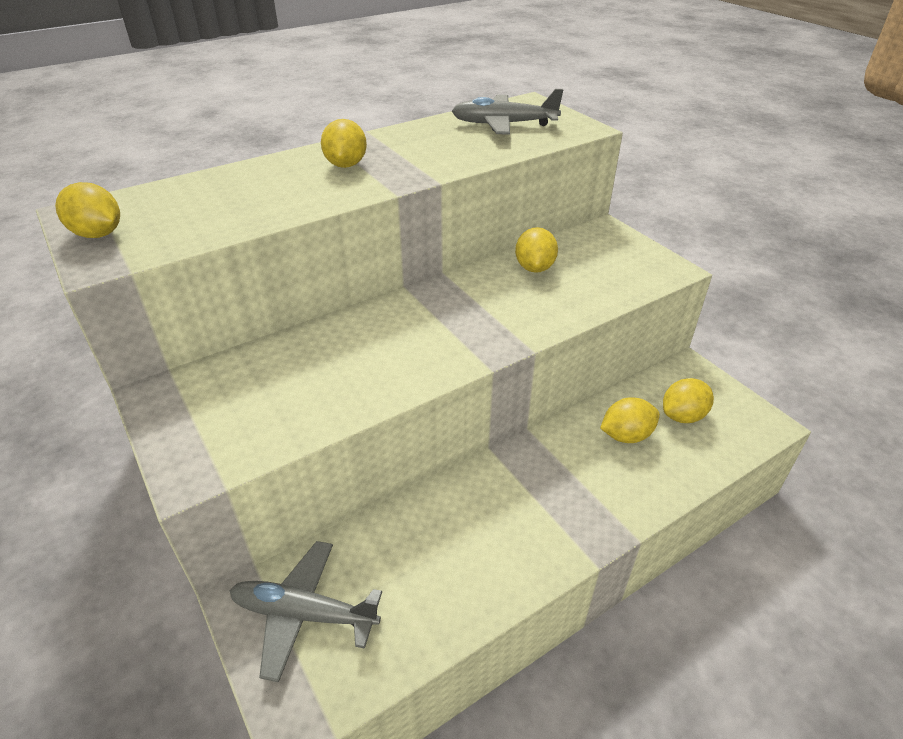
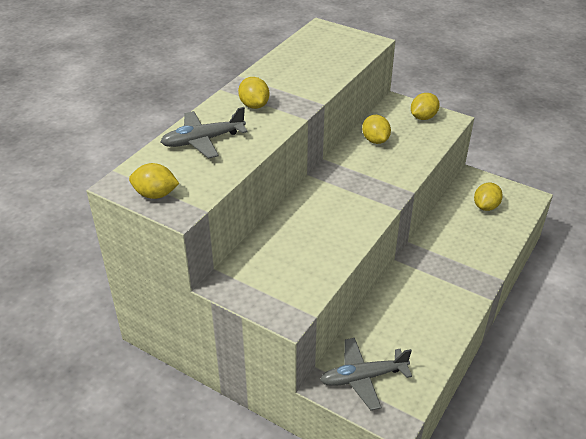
camera: 25 degrees left, 0 degrees up
(503, 124) = (321, 50): grey plane -> grey plane (203, 141)
(626, 435) = (463, 227): yellow lemon -> yellow lemon (423, 117)

